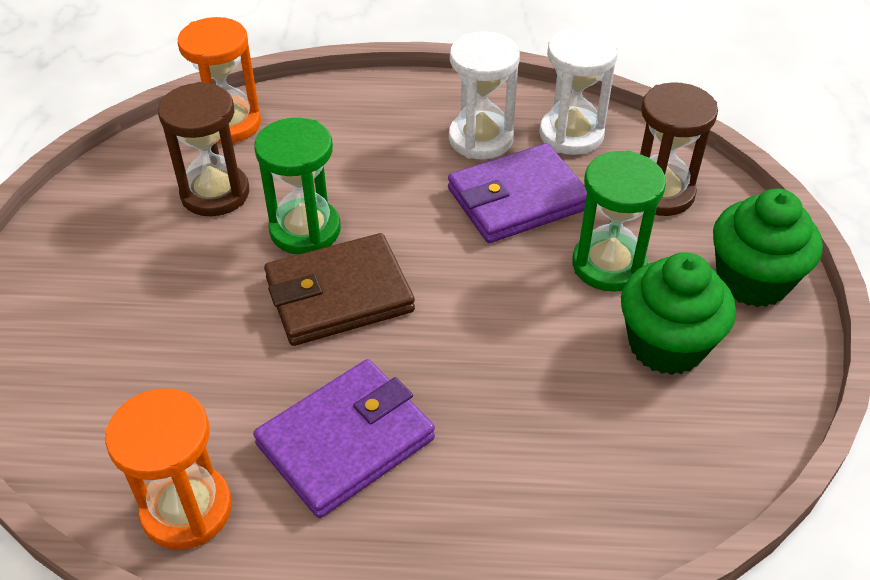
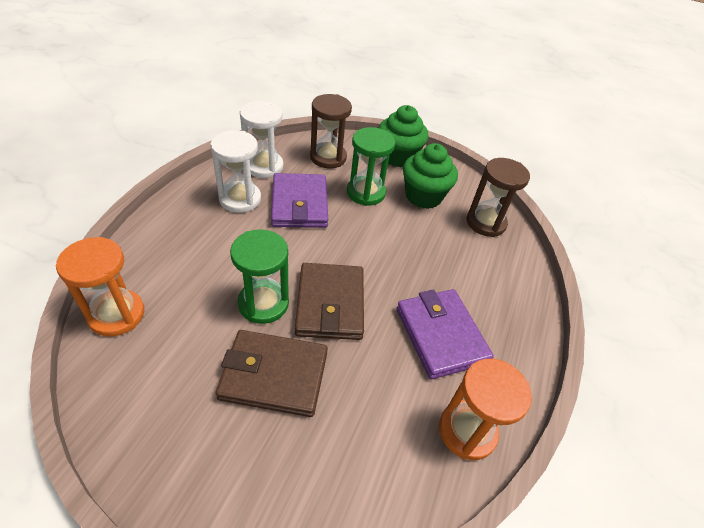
camera: 75 degrees left, 0 degrees up
(200, 278) = (274, 375): none -> brown wallet
(215, 193) = (190, 344): brown hourglass -> brown hourglass (485, 223)

